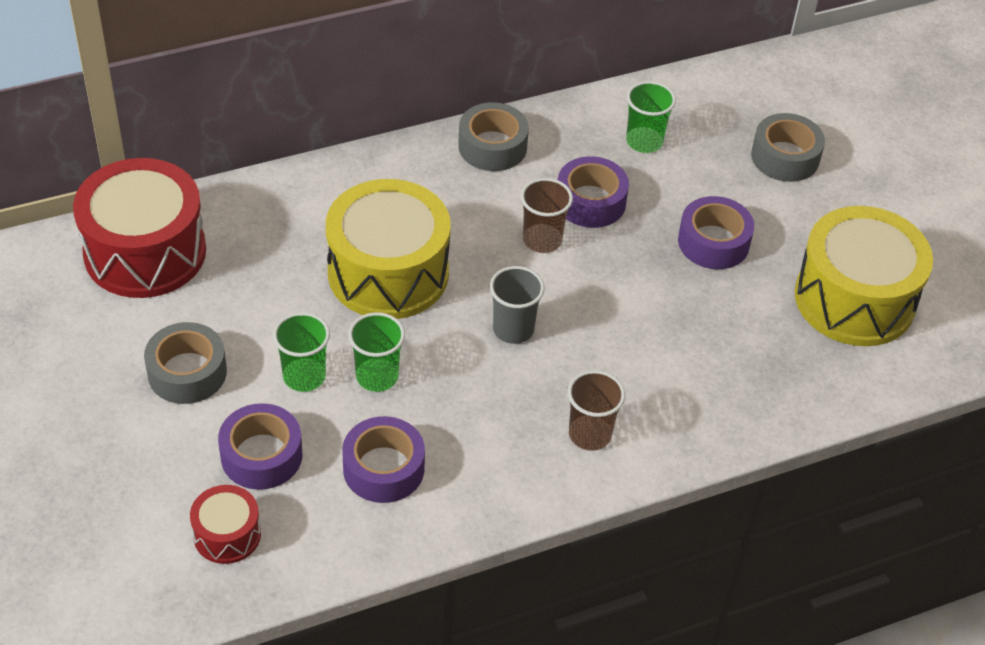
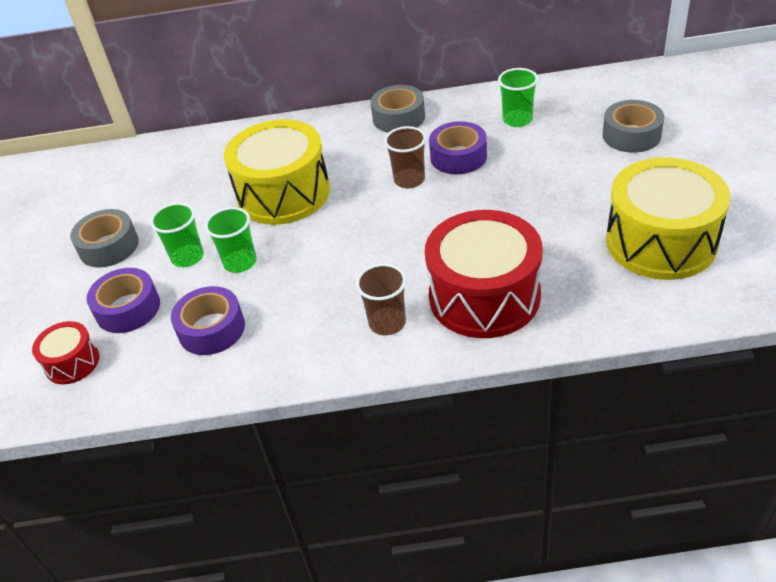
camera: 25 degrees right, 5 degrees down
(145, 252) = (125, 168): red drum -> red drum (484, 296)
(513, 329) = (359, 239): grey cup -> none
(713, 242) = (548, 190): purple tape -> none

